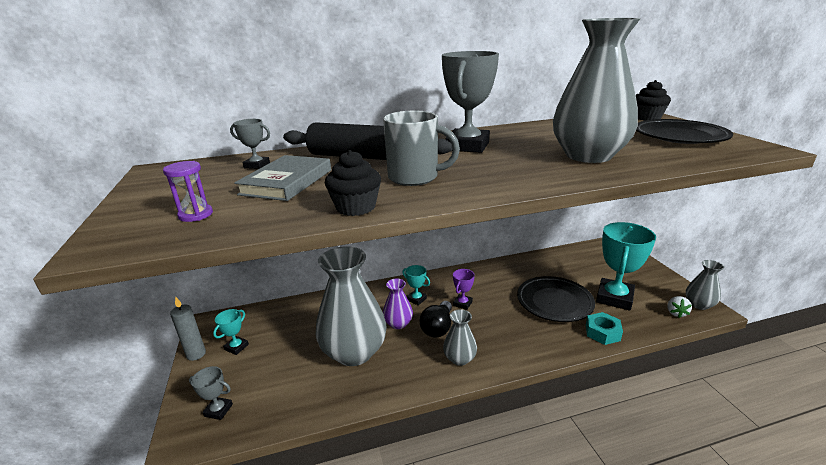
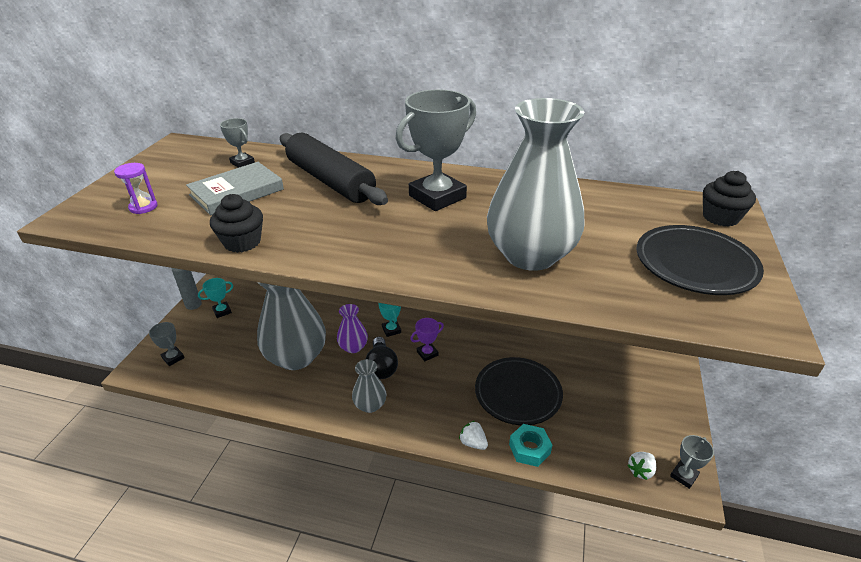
camera: 30 degrees right, 10 degrees up
(415, 177) = (330, 224): grey mug -> none
(438, 328) = (381, 367): black light bulb -> black light bulb turned 60 degrees counterclockwise
(563, 347) = (473, 443): none -> white strawberry
(614, 298) = (589, 420): turquoise trophy -> none
(699, 304) = (683, 476): grey vase -> grey trophy

